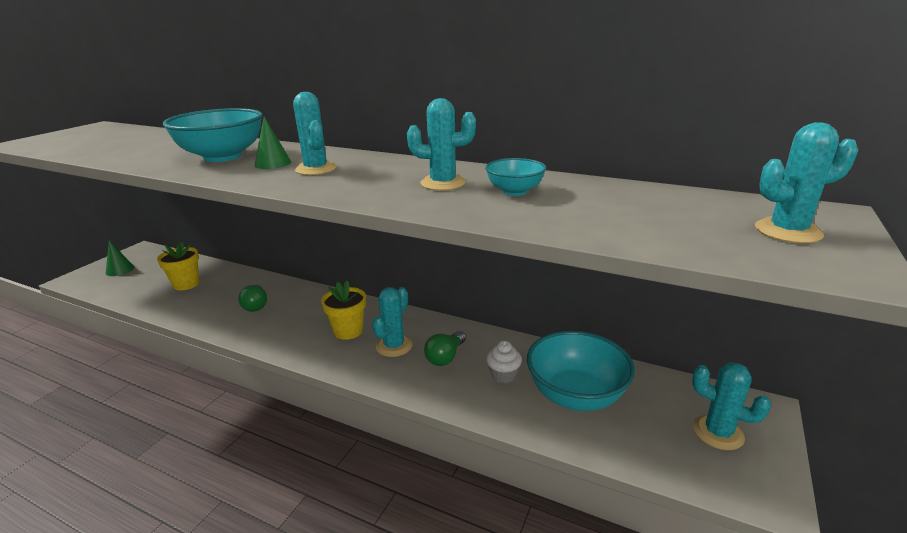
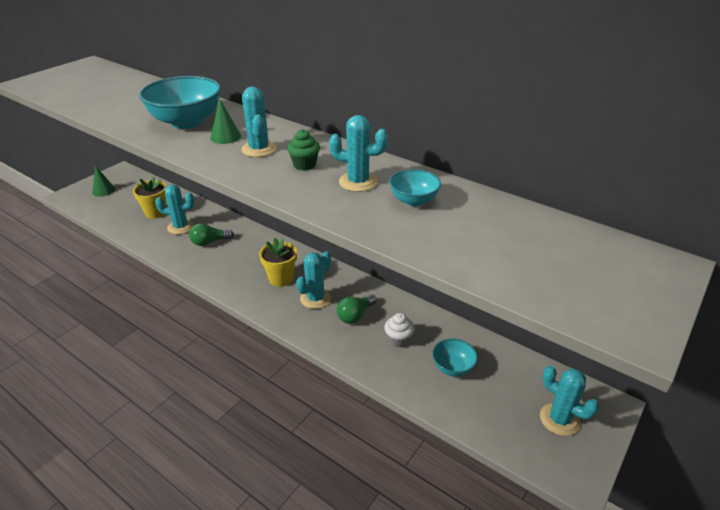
camera: 10 degrees right, 10 degrees up
(256, 305) = (209, 242): green light bulb -> green light bulb turned 75 degrees clockwise
(374, 176) = (304, 165): none -> green cupcake
(575, 395) = (452, 368): turquoise bowl -> turquoise bowl, size x0.52
(787, 231) = (616, 282): turquoise cactus -> turquoise cactus (181, 227)

